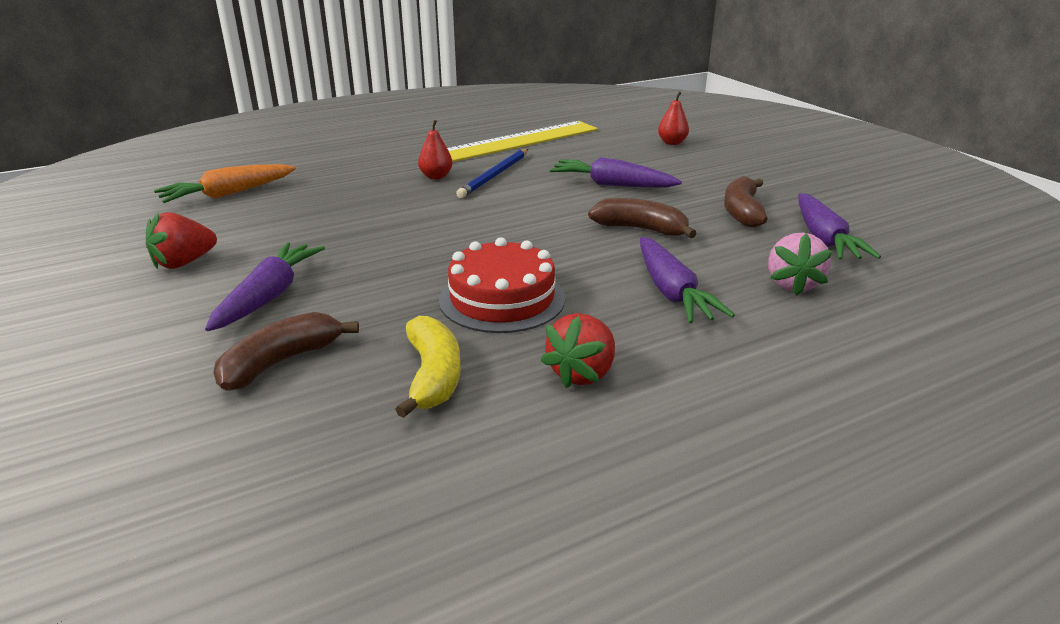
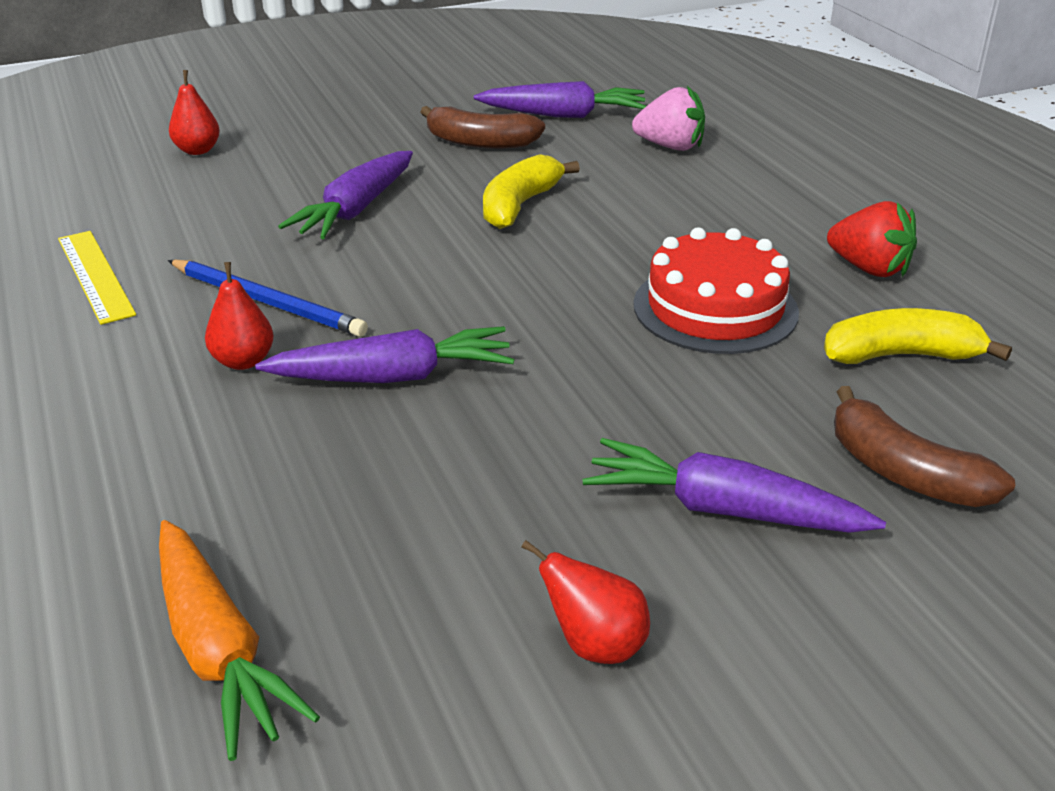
camera: 85 degrees left, 5 degrees up
(184, 263) = (595, 645): red strawberry -> red pear
(516, 142) = (95, 276): yellow ruler -> yellow ruler, size x0.54
(641, 229) = (519, 205): brown banana -> yellow banana
(671, 292) = (691, 206): purple carrot -> purple carrot (393, 377)

